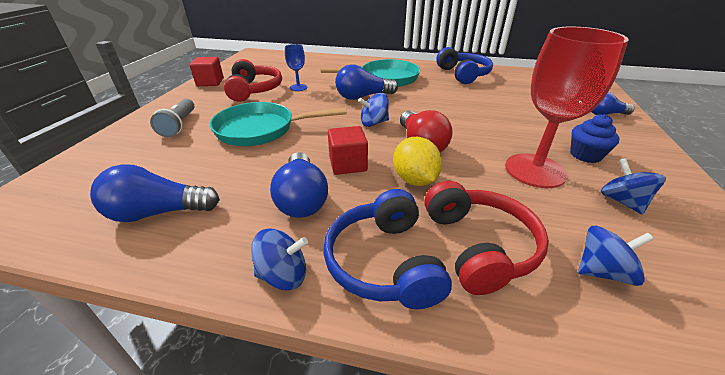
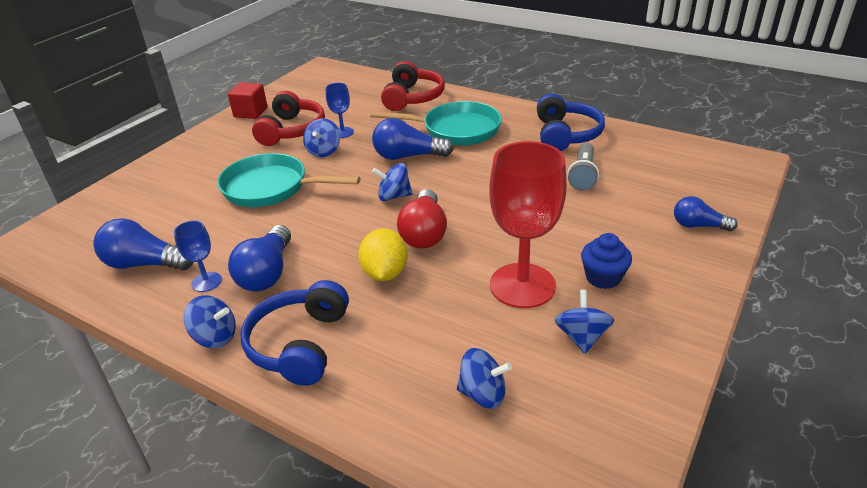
camera: 20 degrees right, 0 degrees up
(179, 125) = (196, 170): grey flashlight -> grey flashlight (583, 175)
(240, 218) = (206, 282): none -> blue goblet
(291, 100) = (324, 151): none -> blue spinning top
(348, 164) = (332, 244): red cube -> none
(478, 246) = (391, 348): red headphones -> red headphones (412, 98)

